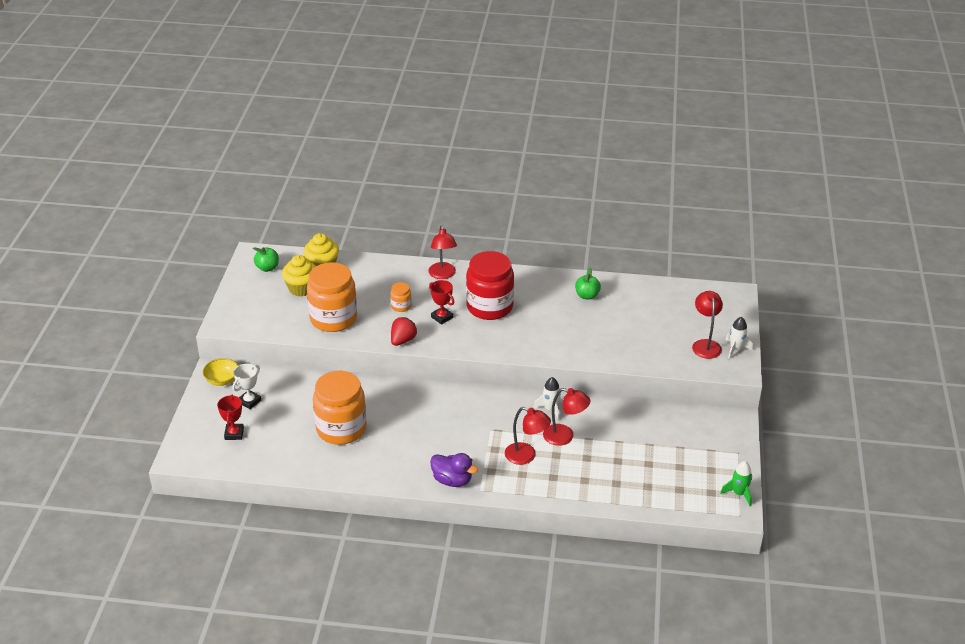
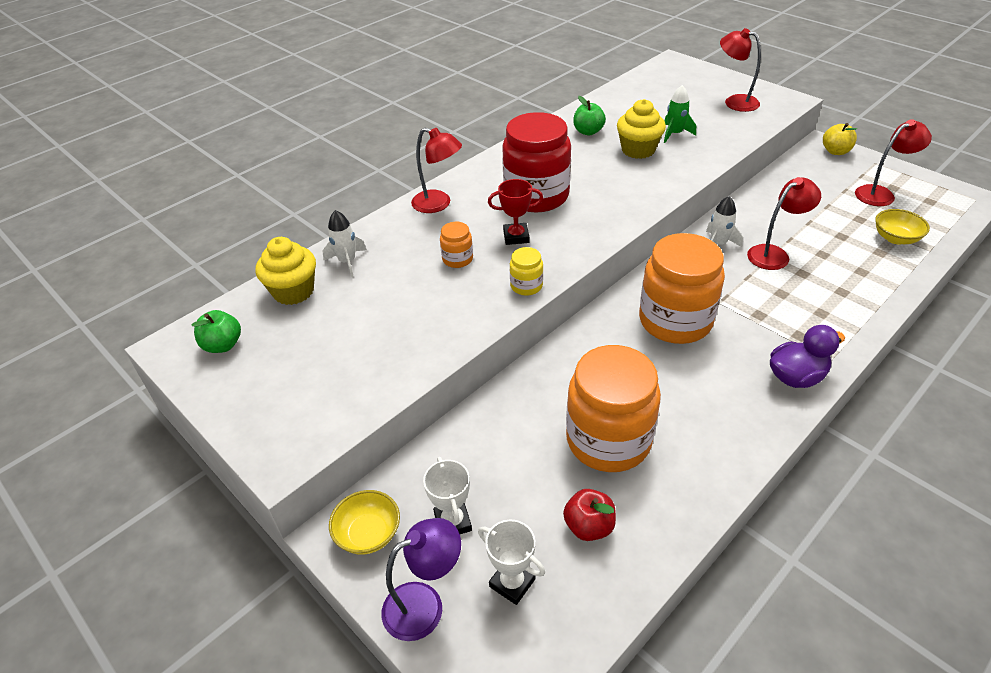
camera: 50 degrees left, 5 degrees up
(203, 414) = (425, 604): none -> purple lamp
(234, 434) = (512, 583): red trophy -> white trophy
(283, 444) = (589, 526): none -> red apple
(301, 288) = (312, 331): yellow cupcake -> yellow cupcake (638, 150)
(333, 318) = (412, 328): orange jar -> orange jar (675, 321)
(403, 340) = (526, 286): red strawberry -> yellow jar
(526, 456) = (789, 296): red lamp -> red lamp (880, 194)
(642, 486) = (895, 238): none -> yellow bowl
(733, 428) = (835, 151): none -> yellow apple
(735, 349) = (756, 91): white rocket -> white rocket (347, 262)
(739, 493) = (940, 187): green rocket -> green rocket (674, 134)

